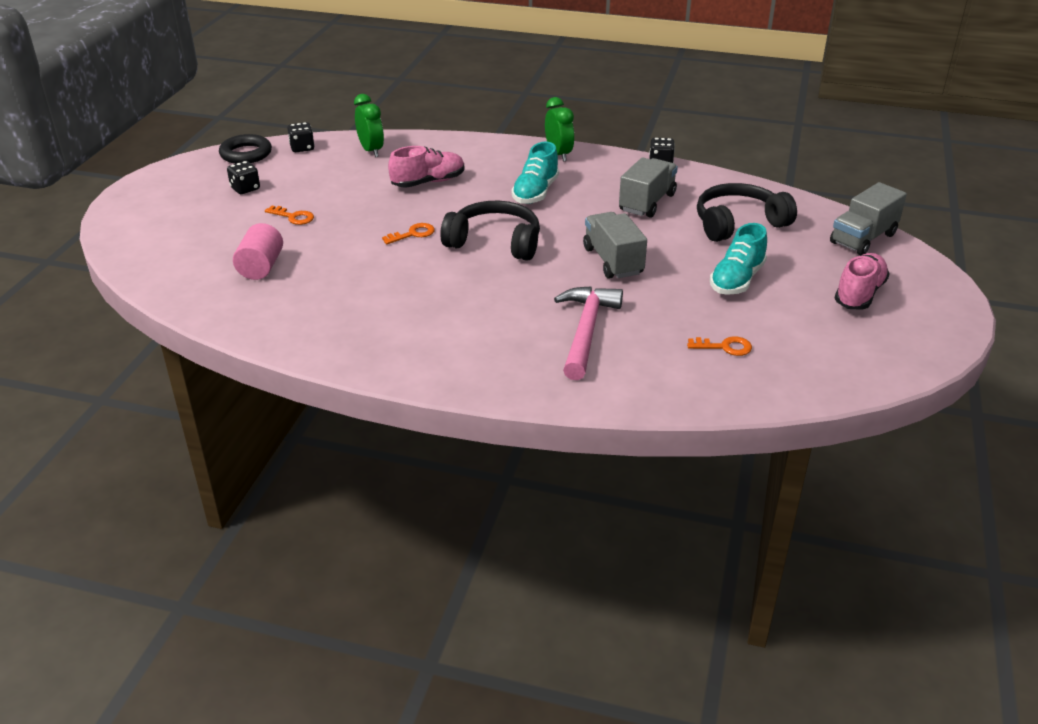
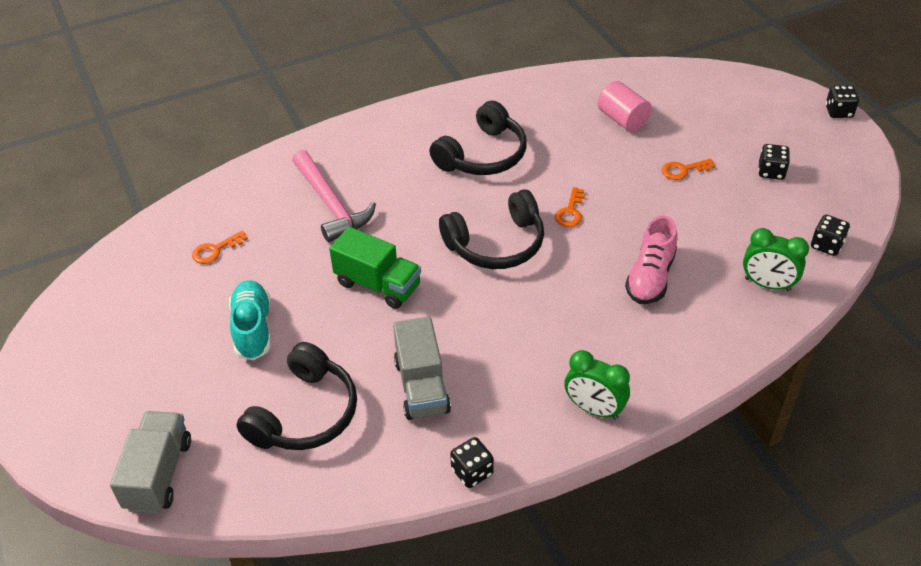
camera: 140 degrees right, 10 degrees up
(122, 193) = (838, 112): none -> black dice
(246, 154) = (851, 206): black ring -> none
(409, 301) = (483, 155): none -> black headphones
(535, 192) = (541, 329): turquoise shoe -> none
(613, 261) = (378, 284): grey truck -> green truck
(859, 294) = (129, 379): pink shoe -> none

